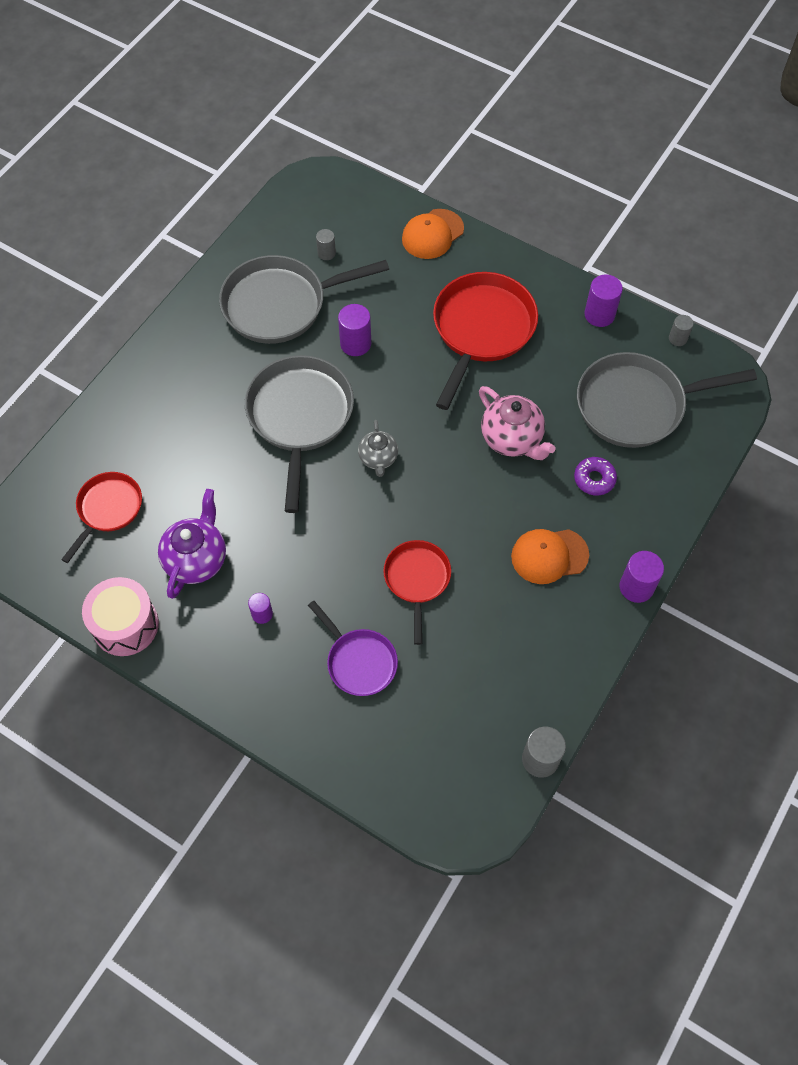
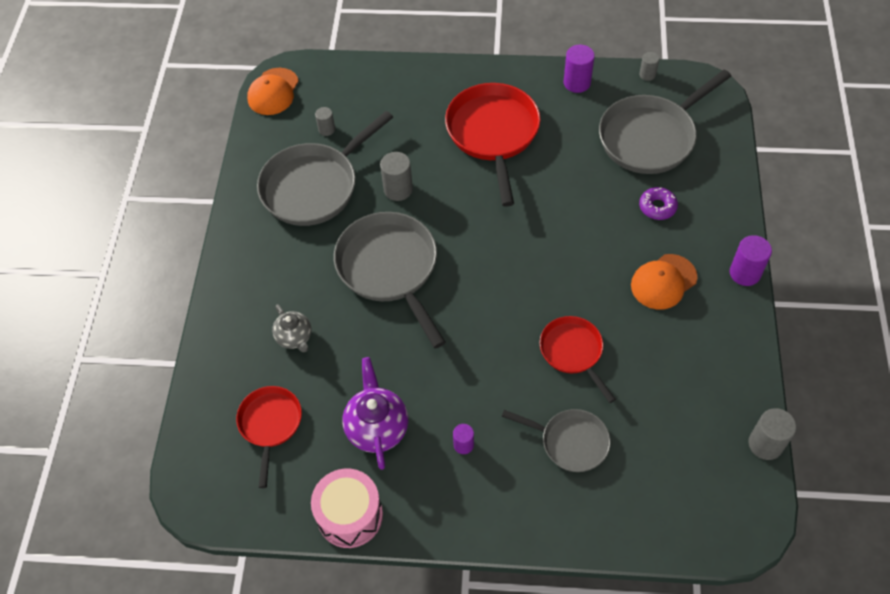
camera: 25 degrees left, 5 degrees down
(355, 343) = (398, 189): purple cylinder -> grey cylinder
(359, 661) = (570, 442): purple pan -> grey pan
(378, 458) = (477, 271): grey teapot -> grey teapot (294, 337)
(432, 234) = (405, 78): orange cap -> orange cap (273, 92)
(512, 439) = (574, 206): pink teapot -> none

